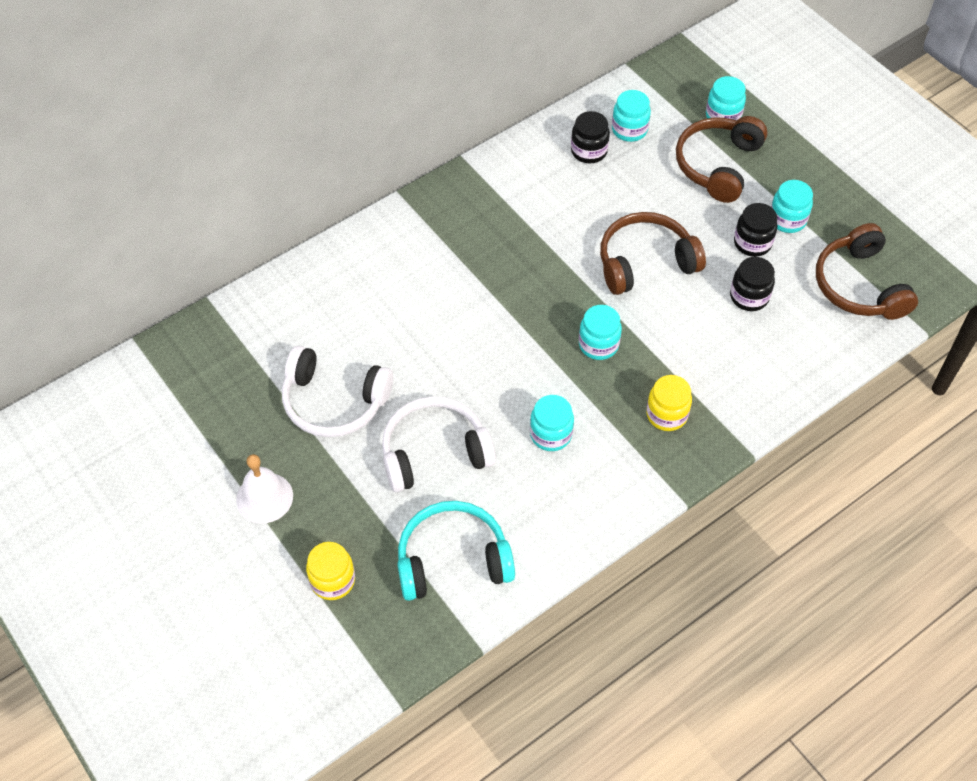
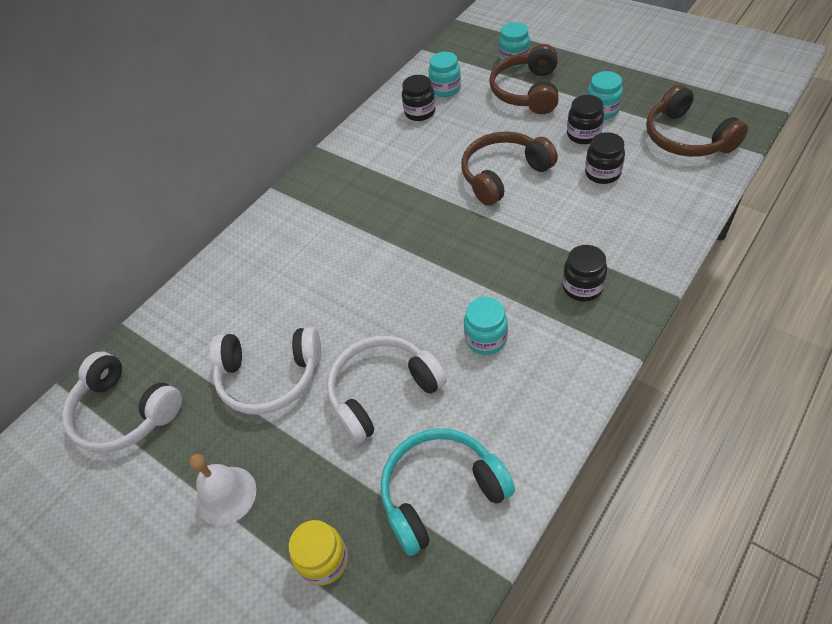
camera: 10 degrees left, 5 degrees down
(191, 390) = (125, 413): none -> white headphones
(598, 344) = (494, 250): turquoise jar -> none
(666, 414) = (582, 287): yellow jar -> black jar

